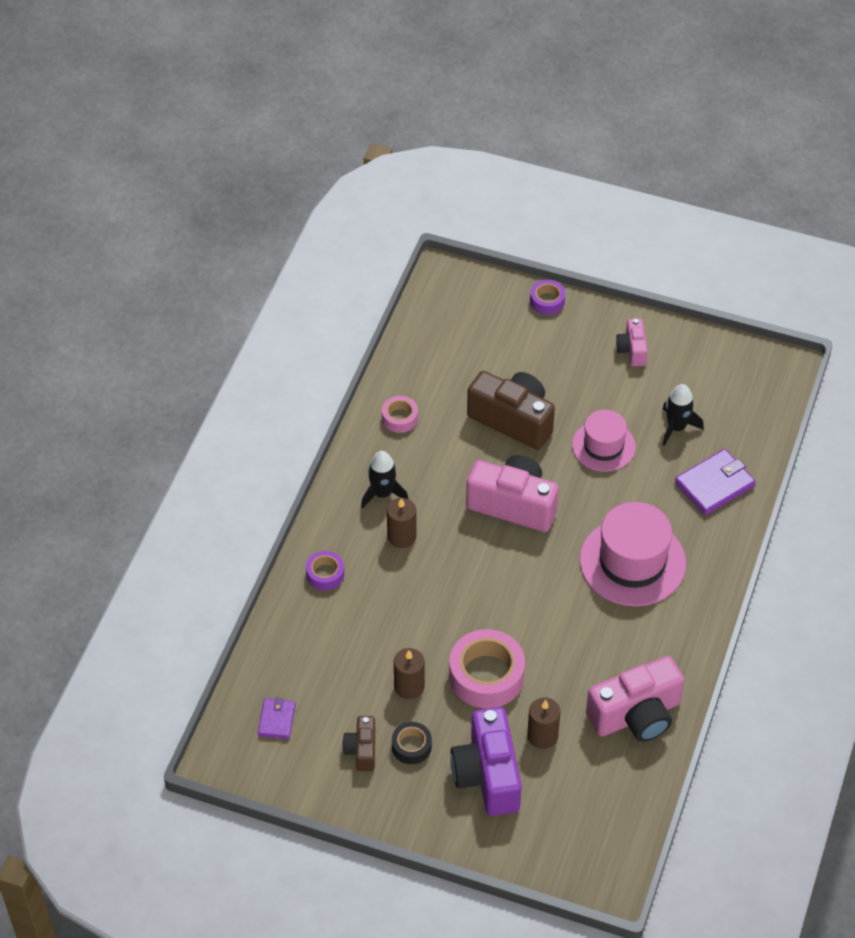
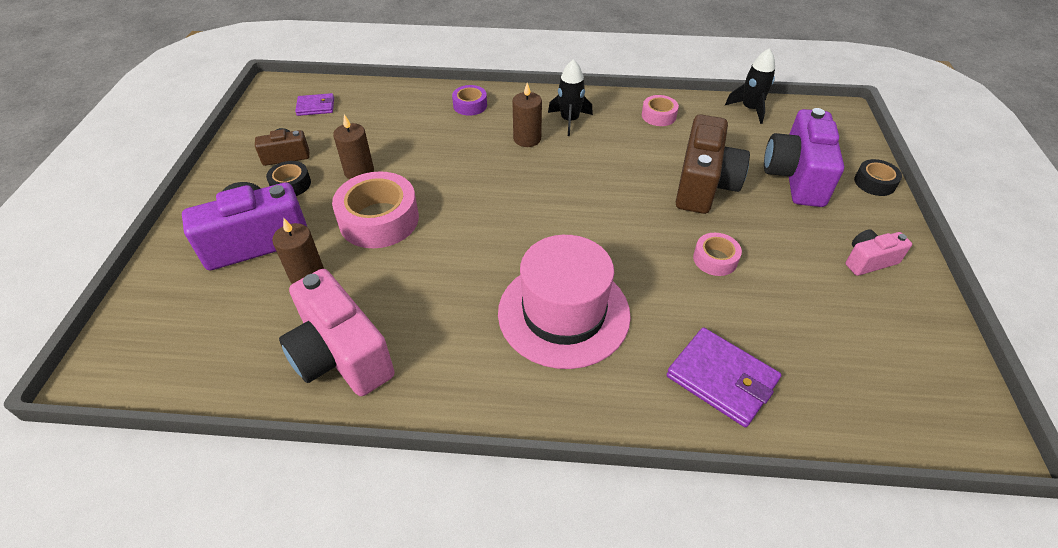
camera: 75 degrees right, 5 degrees down
(513, 505) = (597, 203): pink camera -> none
(522, 351) = (796, 176): none -> purple camera
(547, 301) = (874, 183): purple tape -> black tape
(603, 446) = (715, 259): pink hat -> pink tape
(676, 427) = (786, 322): black rocket -> black rocket (750, 109)

